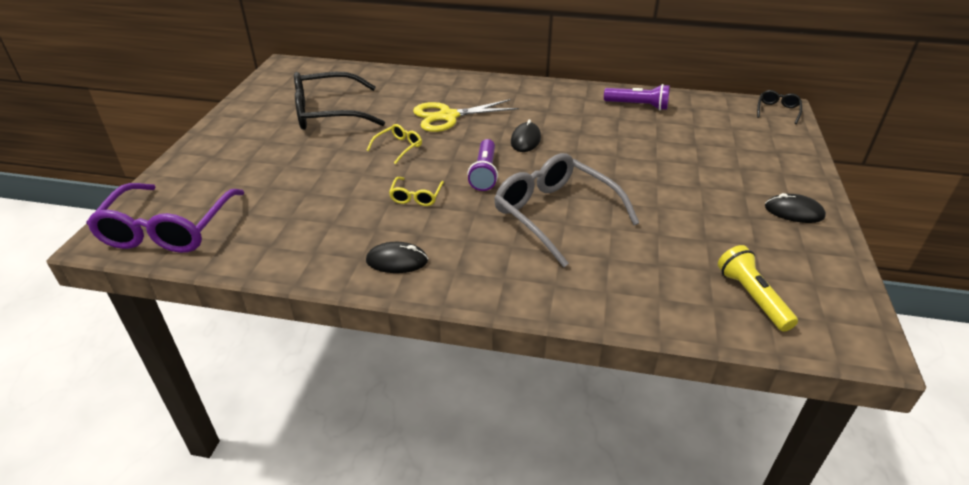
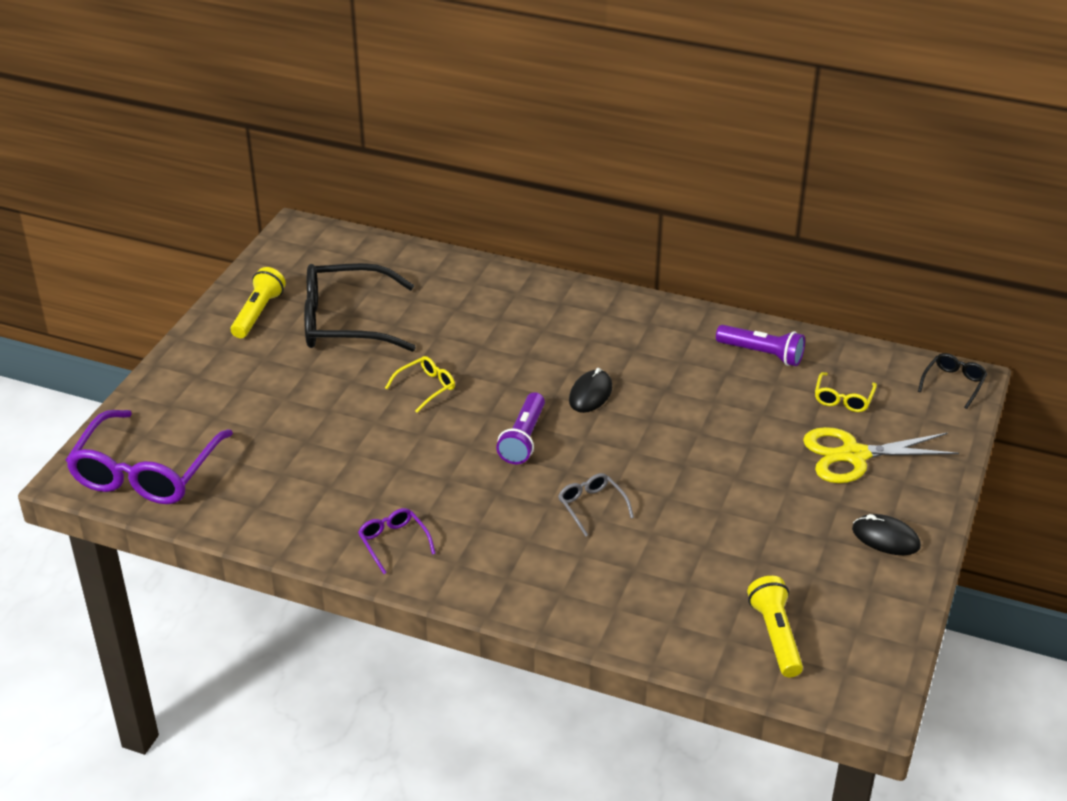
camera: 10 degrees right, 0 degrees up
(259, 113) = (258, 313): none -> yellow flashlight
(397, 261) = (394, 543): black mouse -> purple glasses
(416, 196) = (433, 462): yellow glasses -> yellow glasses (843, 398)
(448, 116) = (500, 345): yellow scissors -> yellow scissors (854, 455)
(555, 215) = (592, 507): grey glasses -> grey glasses, size x0.45

